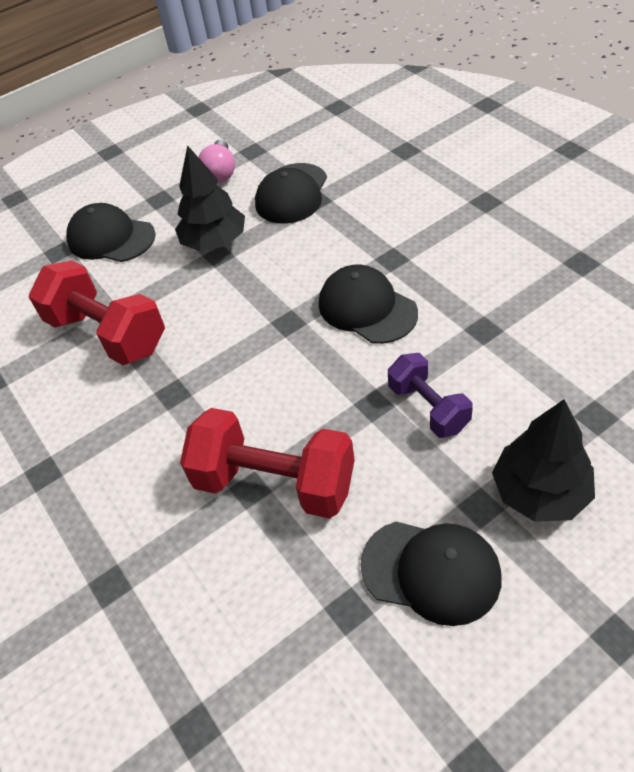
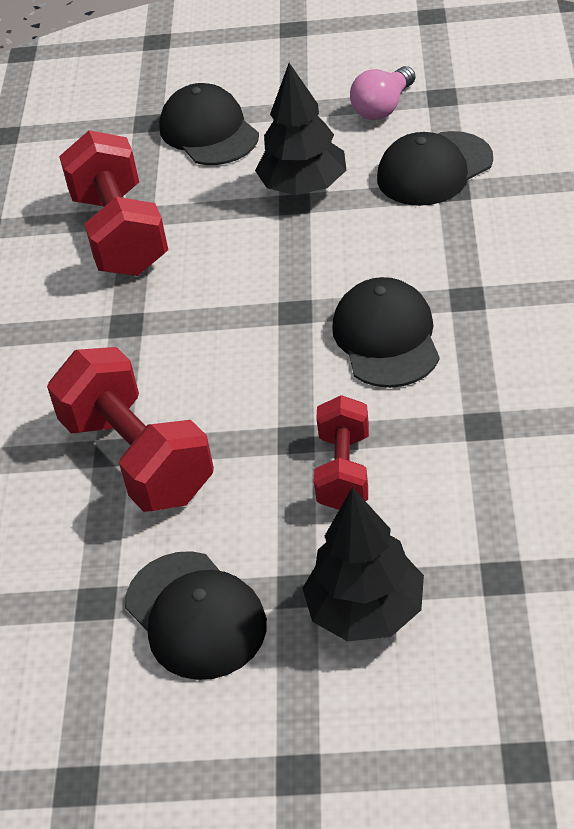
camera: 35 degrees right, 5 degrees down
(428, 407) = (344, 471): purple dumbbell -> red dumbbell

